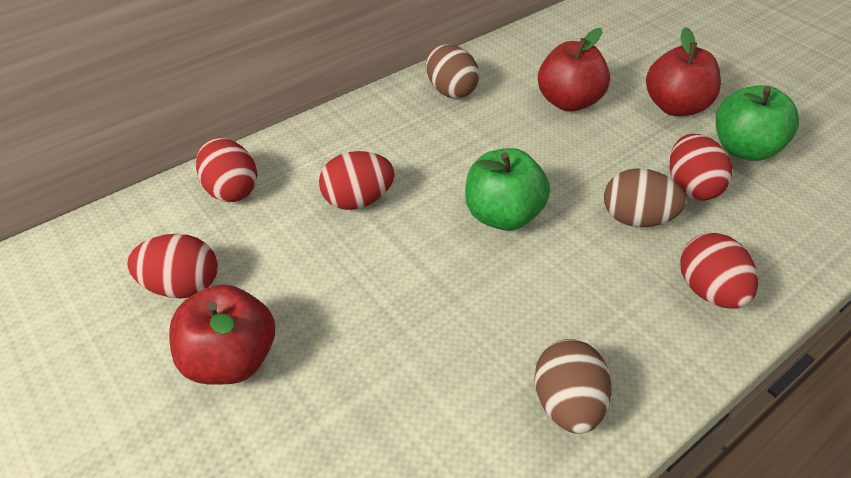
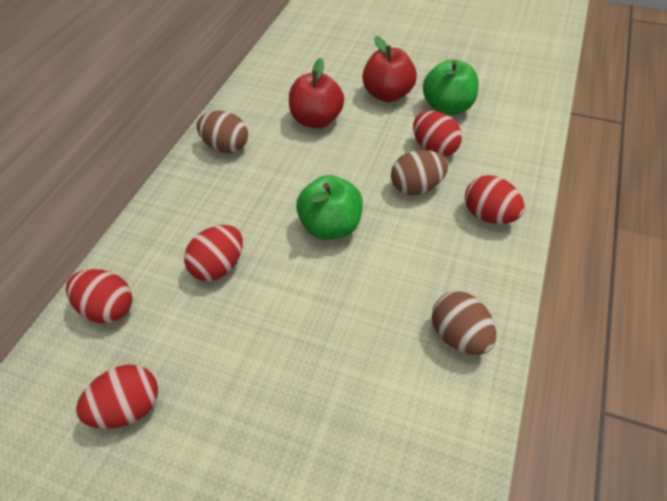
camera: 30 degrees left, 5 degrees up
(231, 359) = (214, 441): red apple -> none

